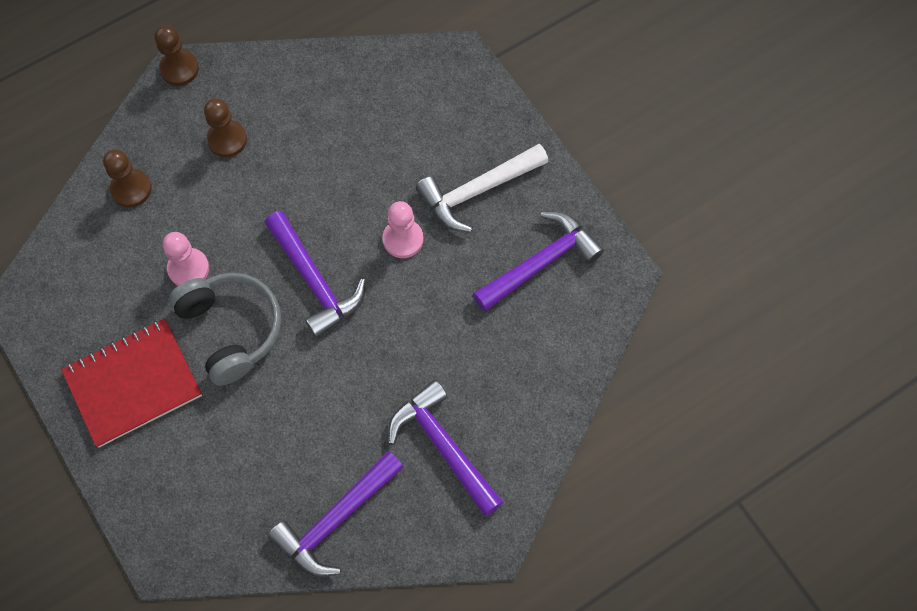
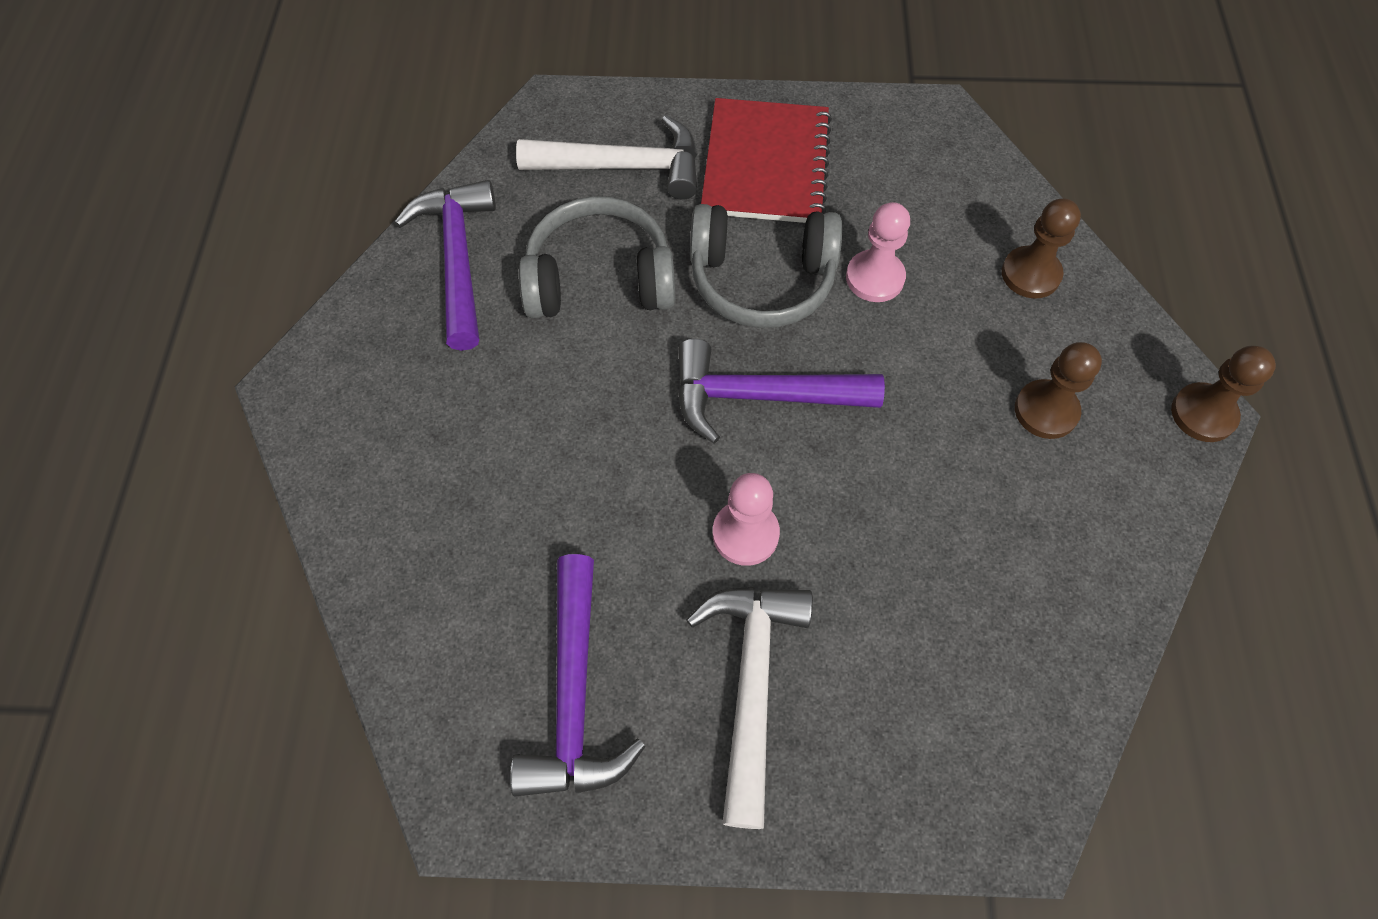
camera: 125 degrees right, 5 degrees down
(192, 472) = (623, 167): none -> white hammer
(293, 422) = (599, 279): none -> grey headphones
(444, 447) = (438, 408): purple hammer -> none

